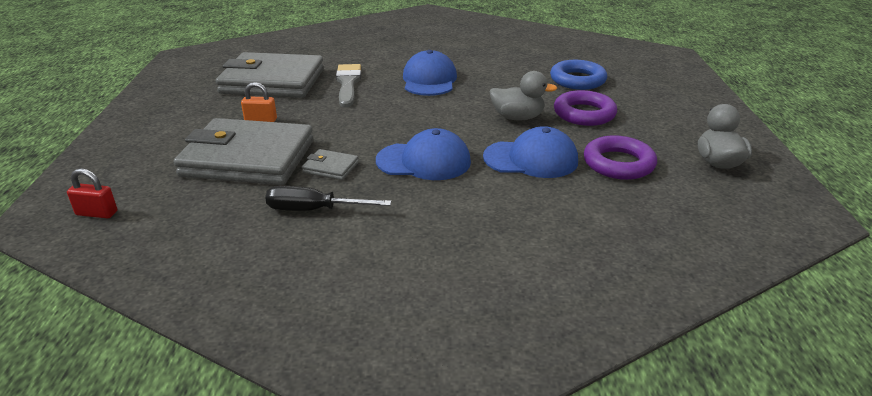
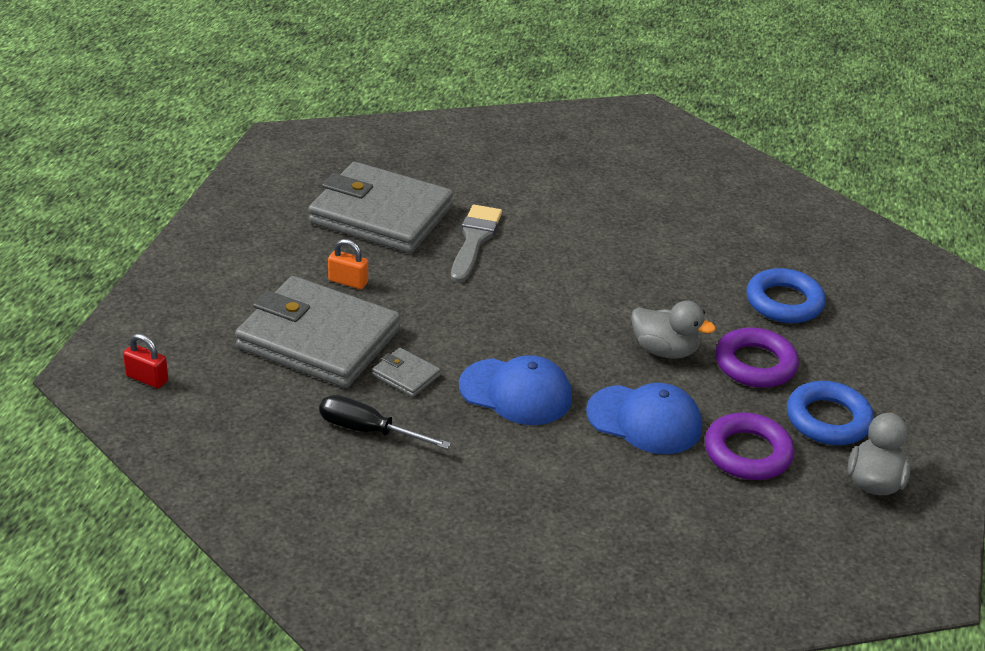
camera: 15 degrees right, 5 degrees up
(429, 80) = (582, 257): blue cap -> none
(656, 134) = (828, 420): none -> blue ring

